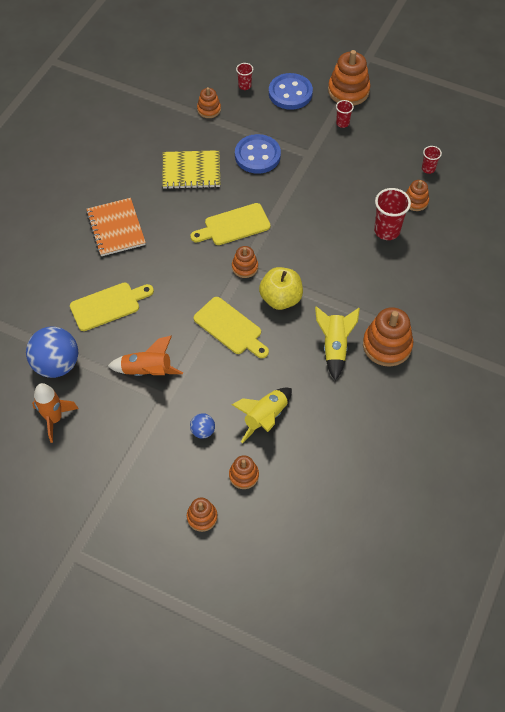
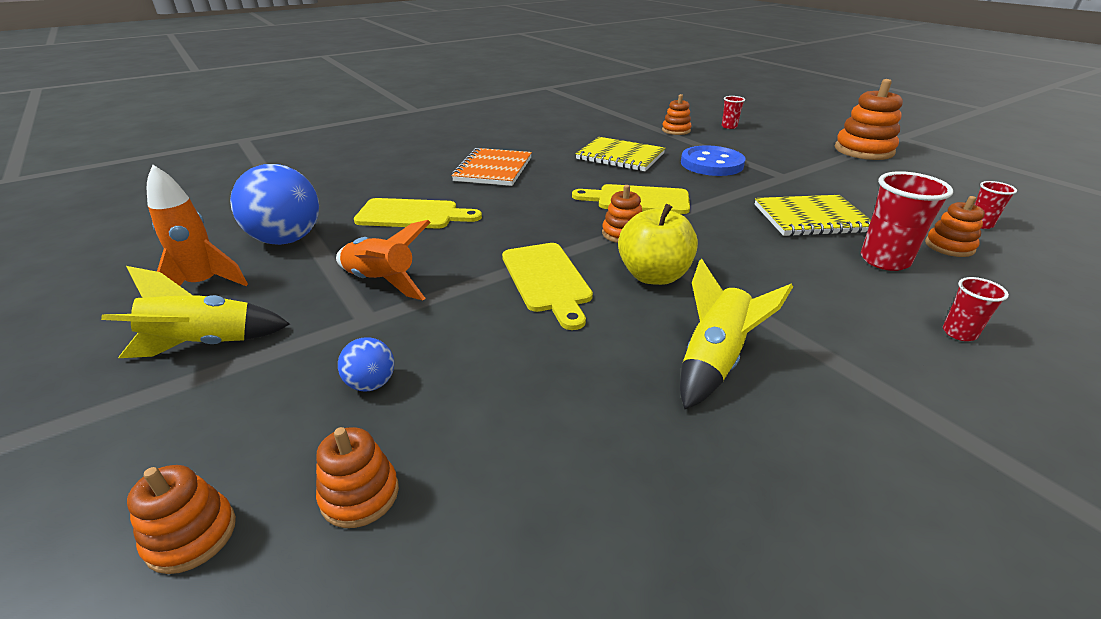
camera: 30 degrees right, 25 degrees down
(265, 417) = (498, 412): yellow rocket -> yellow rocket (205, 345)
(290, 93) = (783, 139): blue button -> none
(340, 202) = (811, 218): none -> yellow notebook
(342, 123) = (845, 167): red cup -> red cup (959, 333)
(387, 345) = (834, 398): orange stacking toy -> none

